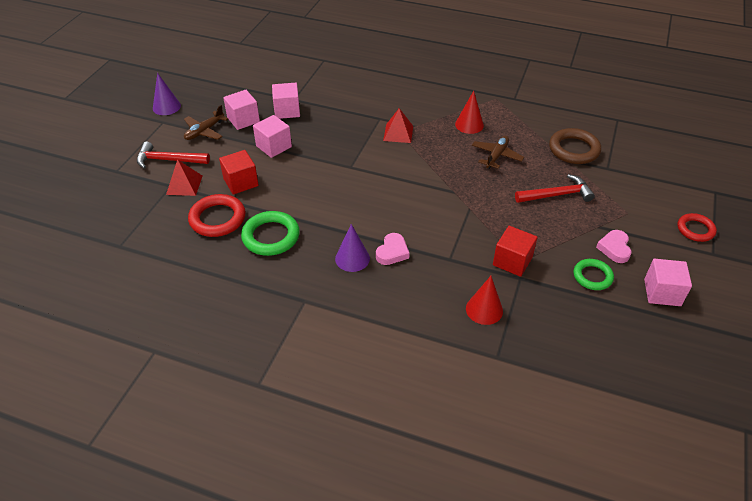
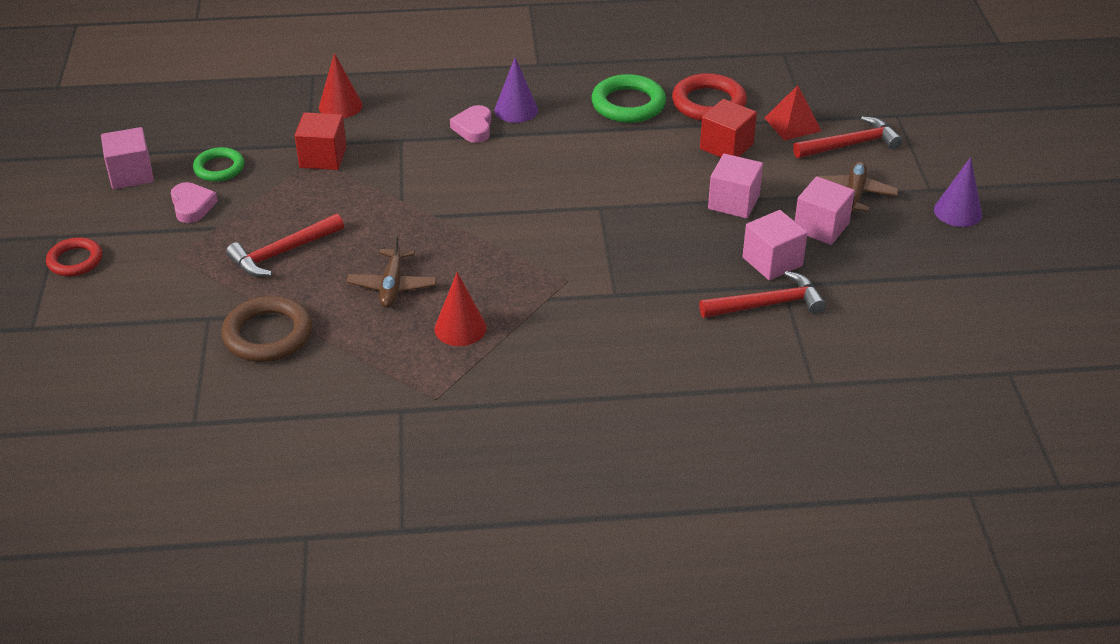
camera: 155 degrees right, 5 degrees down
(310, 93) = (767, 304): none -> red hammer
(398, 133) = (567, 277): red pyramid -> none

